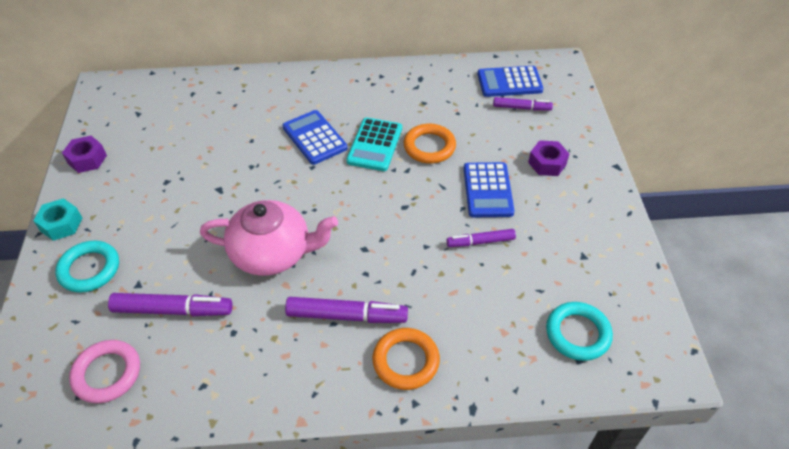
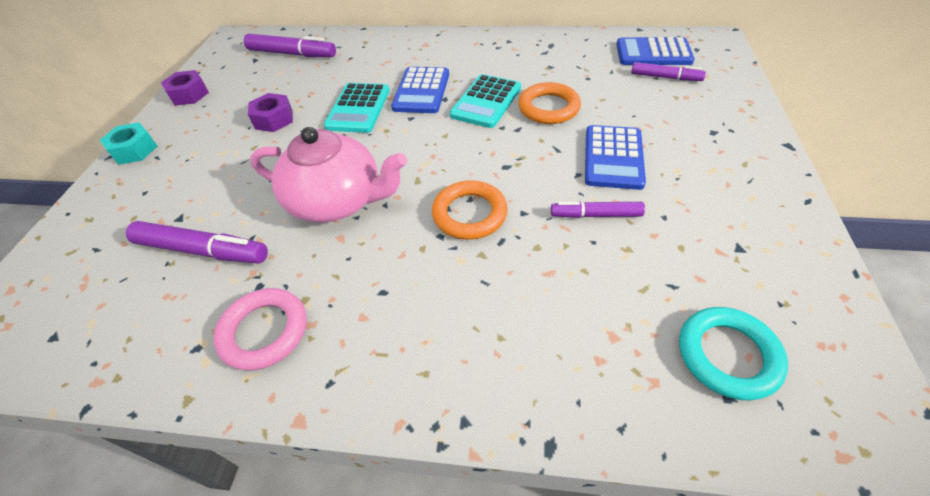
camera: 15 degrees right, 0 degrees up
(89, 269) = (138, 196): turquoise ring -> none
(107, 373) = (97, 315): pink ring -> pink ring (264, 331)
(261, 161) = (358, 108): none -> turquoise calculator
(314, 138) = (421, 91): blue calculator -> blue calculator turned 150 degrees counterclockwise
(347, 316) = (402, 285): purple marker -> purple marker (292, 54)
(406, 361) = (465, 357): orange ring -> orange ring (469, 214)
(547, 163) = (693, 135): purple nut -> purple nut (274, 119)

